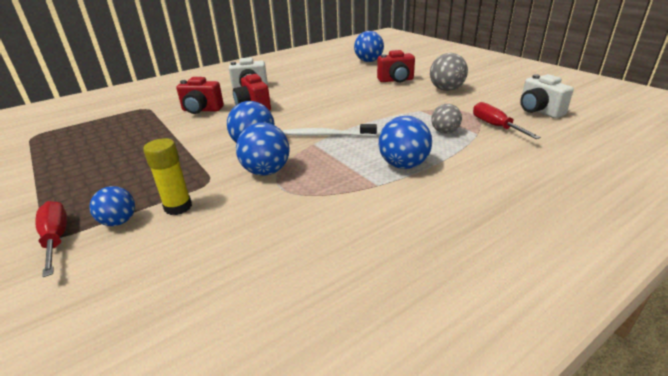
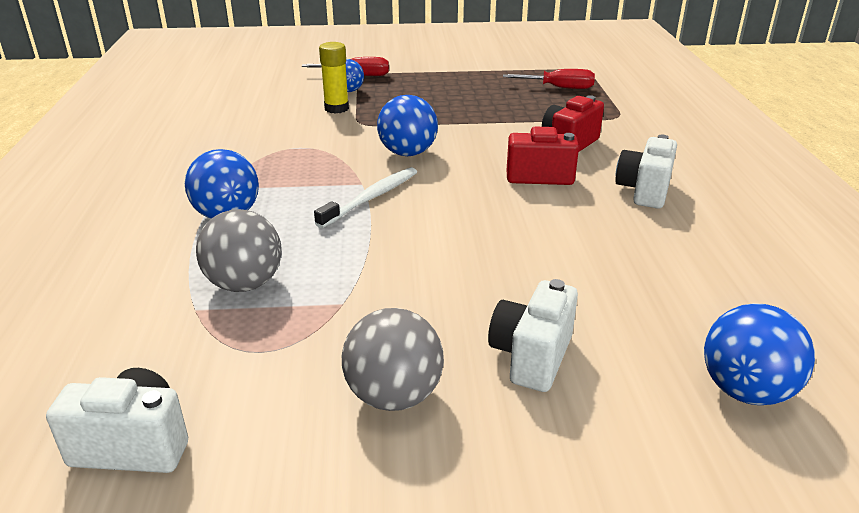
camera: 120 degrees right, 0 degrees up
(266, 171) = (338, 147): blue ball -> none
(396, 80) = (531, 357): red camera -> white camera
(444, 132) = (245, 284): grey ball -> grey ball, size x1.54
(495, 126) = (182, 342): red screwdriver -> red screwdriver (559, 88)

